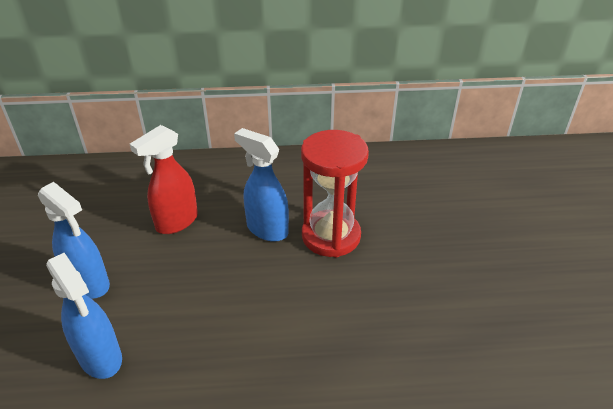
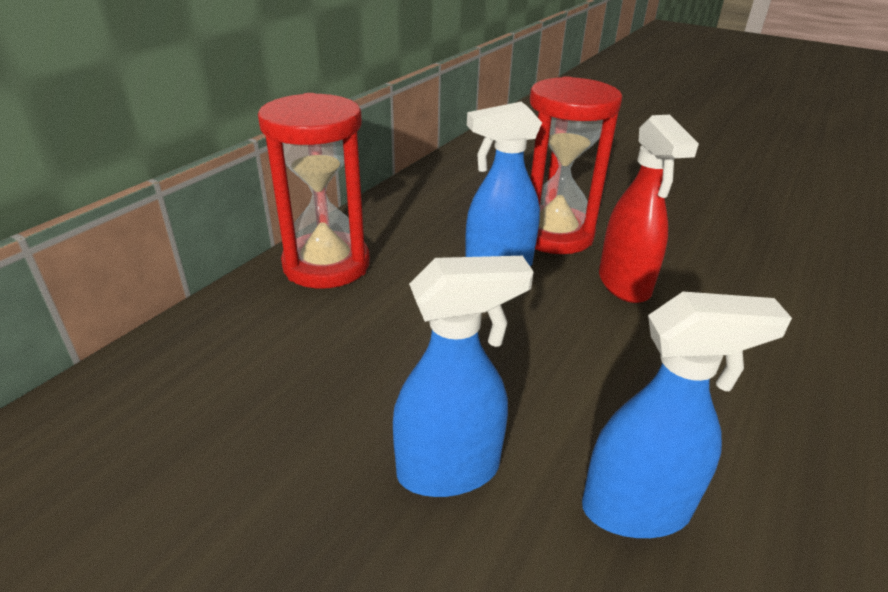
camera: 55 degrees left, 5 degrees down
(176, 222) = (400, 329): red spray bottle -> red spray bottle (624, 284)
(209, 172) = (326, 265): none -> red hourglass

